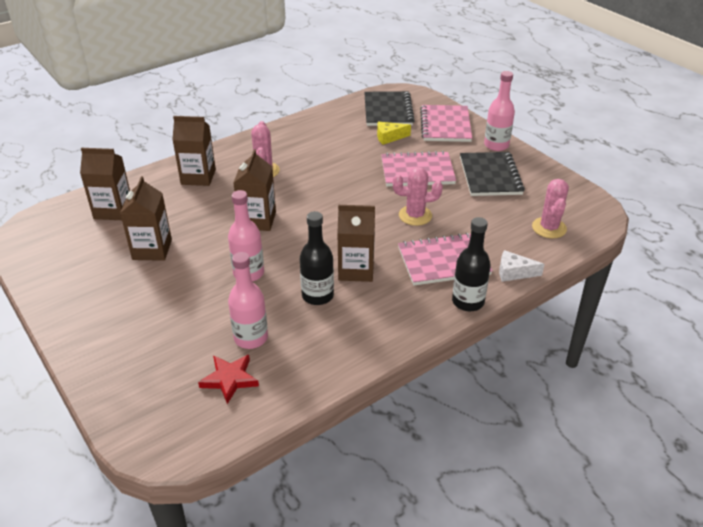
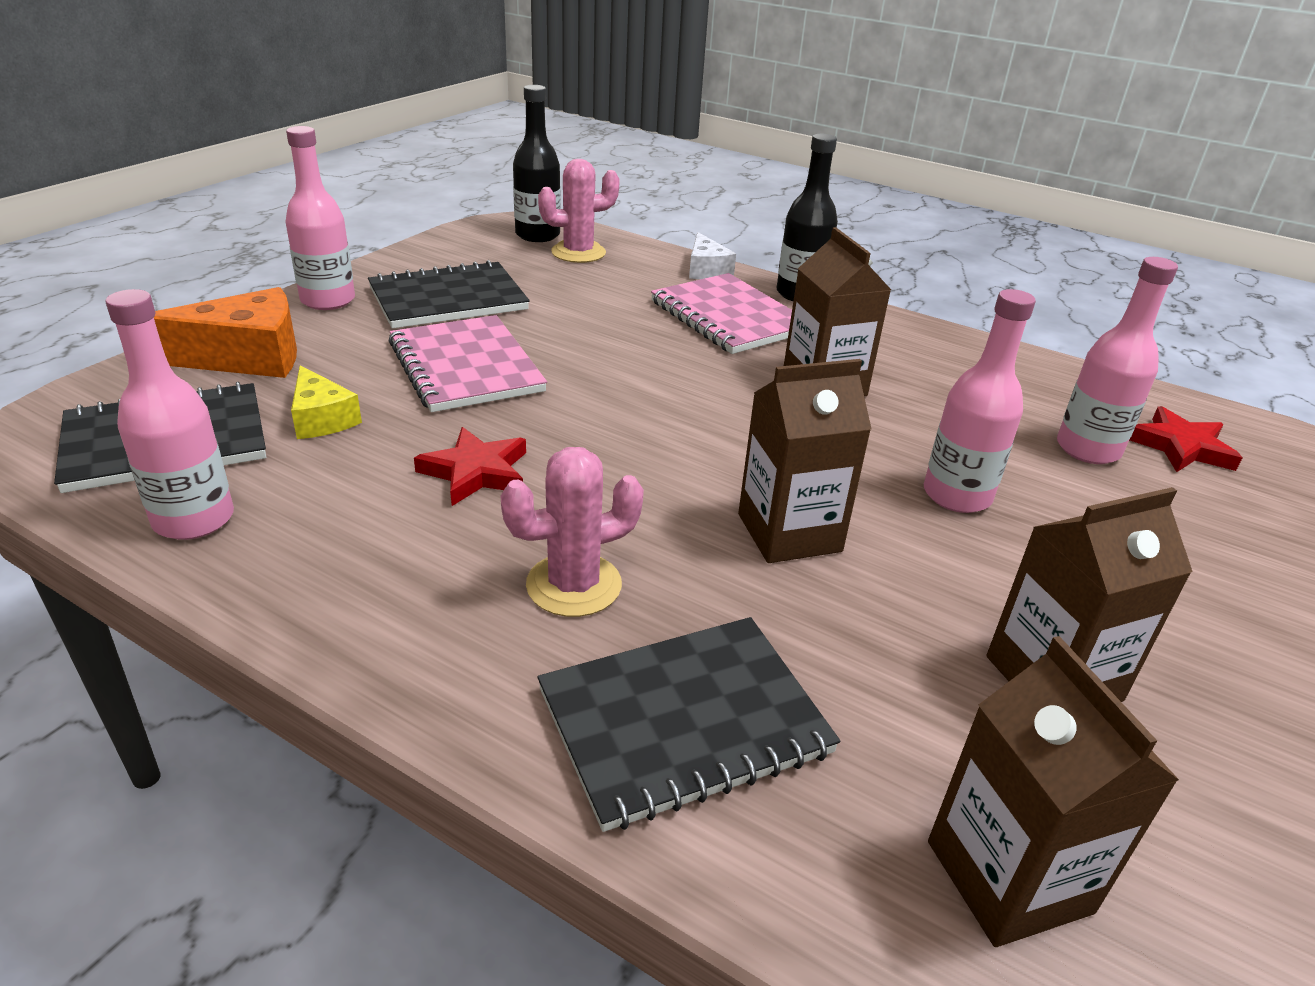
camera: 115 degrees left, 5 degrees down
(198, 177) = (684, 722): brown carton -> black notebook
(317, 295) = (923, 408): black bottle -> black bottle (537, 235)
(336, 163) = (476, 472): none -> red star
(339, 114) = (194, 519): none -> pink bottle
(415, 215) = (624, 352): pink cactus -> none
(445, 125) = (246, 357): pink notebook -> orange cheese

